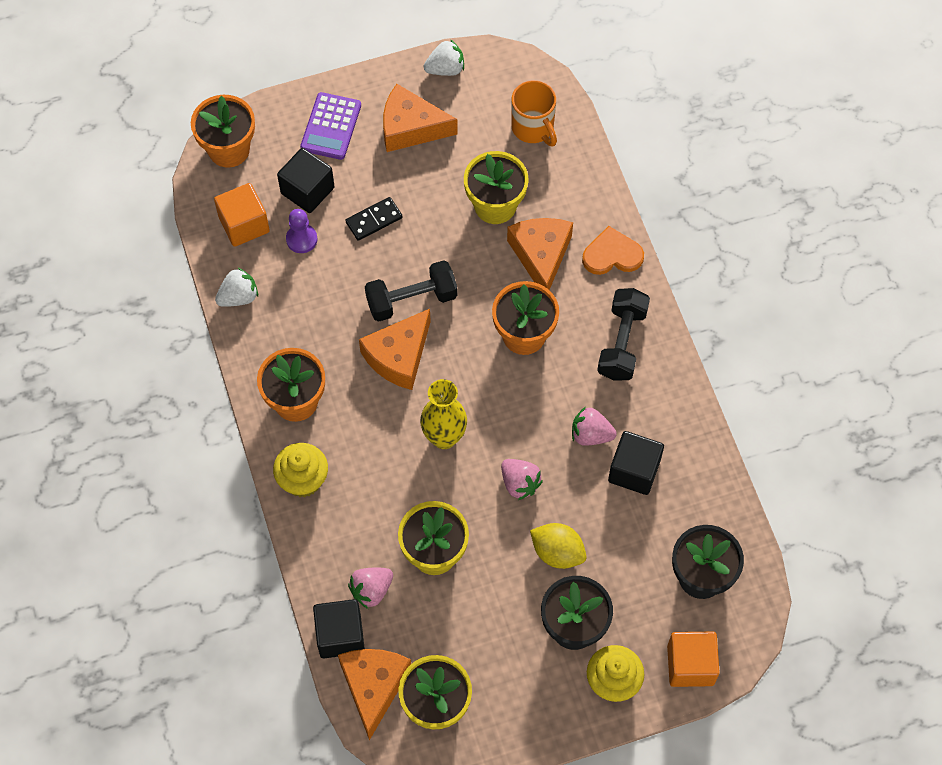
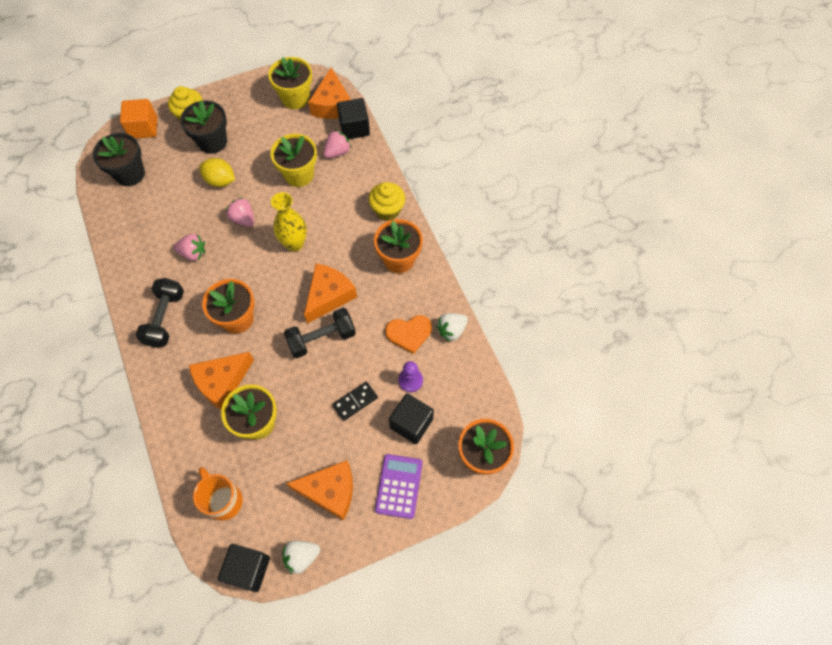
camera: 175 degrees right, 0 degrees up
(244, 224) = (457, 389): orange cube -> none
(541, 255) = (222, 382): orange cheese -> orange cheese turned 60 degrees clockwise
(612, 254) = (166, 388): orange heart -> orange heart (409, 333)
(634, 471) = (166, 232): black cube -> black cube (248, 569)

